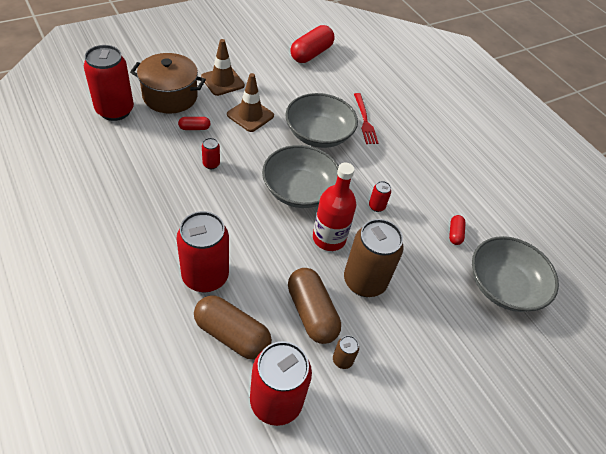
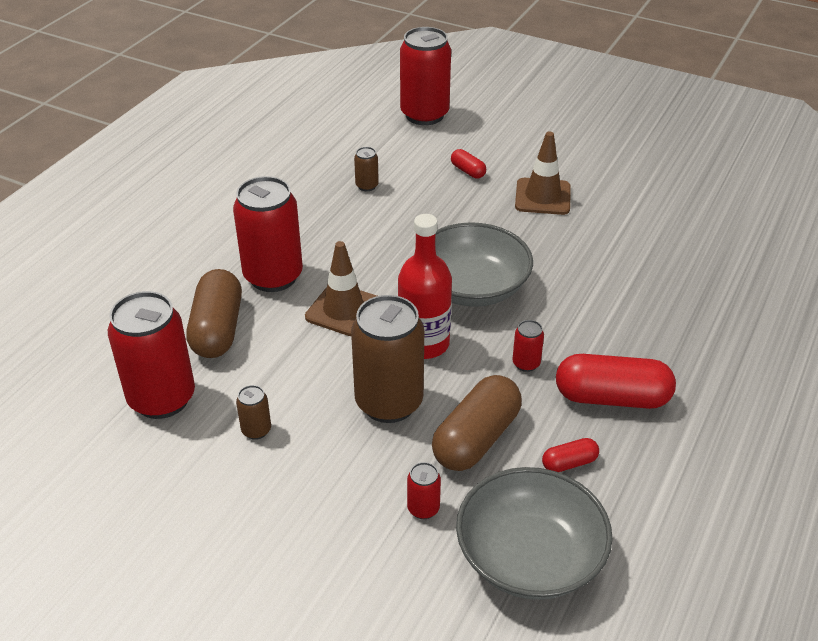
camera: 65 degrees right, 10 degrees down
(159, 179) = (367, 186): none -> brown can
(170, 96) = (492, 134): brown pot -> none
(211, 164) = (429, 207): red can -> red can (423, 508)
(222, 81) = (569, 153): brown traffic cone -> brown traffic cone (343, 310)
(311, 54) = (728, 190): red capsule -> red capsule (612, 398)
(311, 313) = (299, 376): brown capsule -> brown capsule (476, 438)
(318, 134) = (587, 261): grey bowl -> none
(364, 120) = (671, 288): red fork -> none

